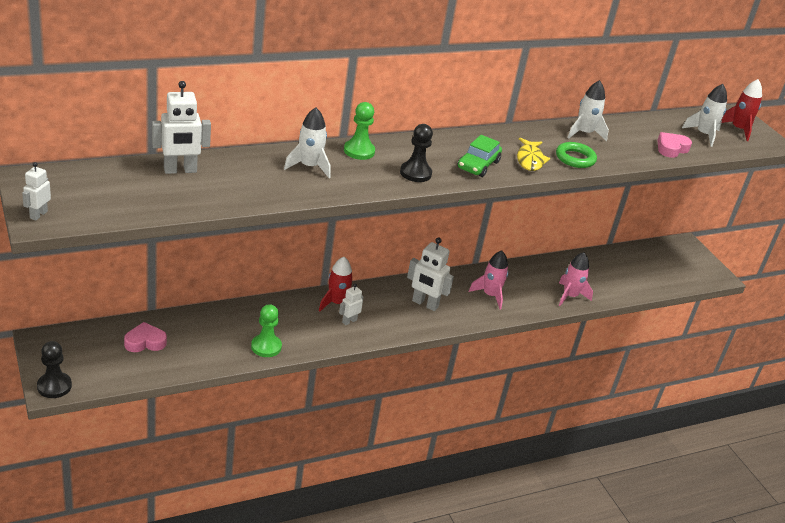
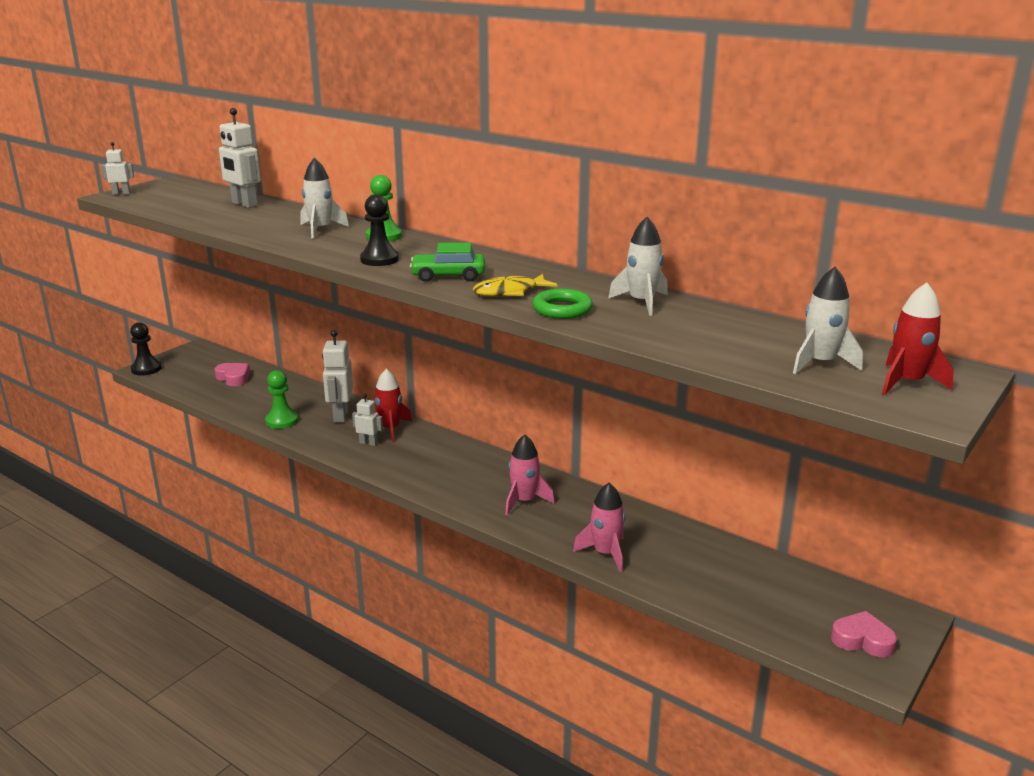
camera: 65 degrees right, 10 degrees down
(425, 304) = (451, 470): white robot -> white robot (340, 415)
(671, 148) = (720, 351): pink heart -> pink heart (862, 640)

